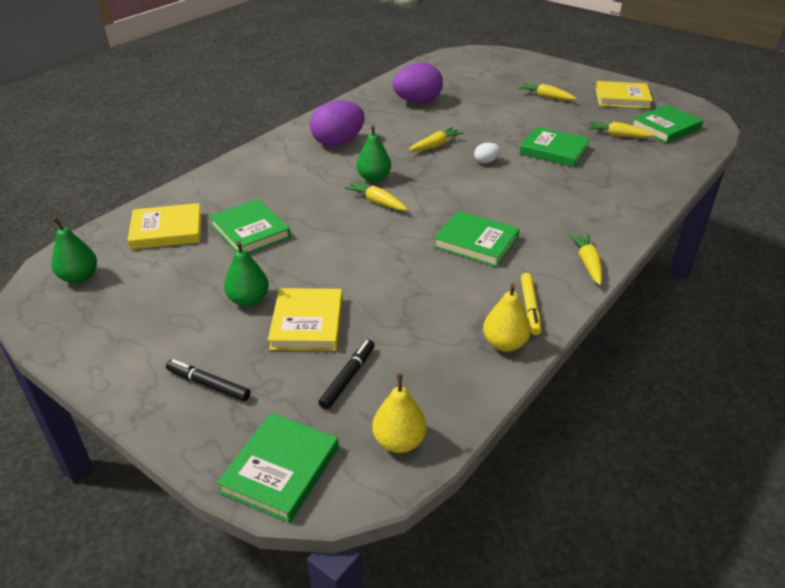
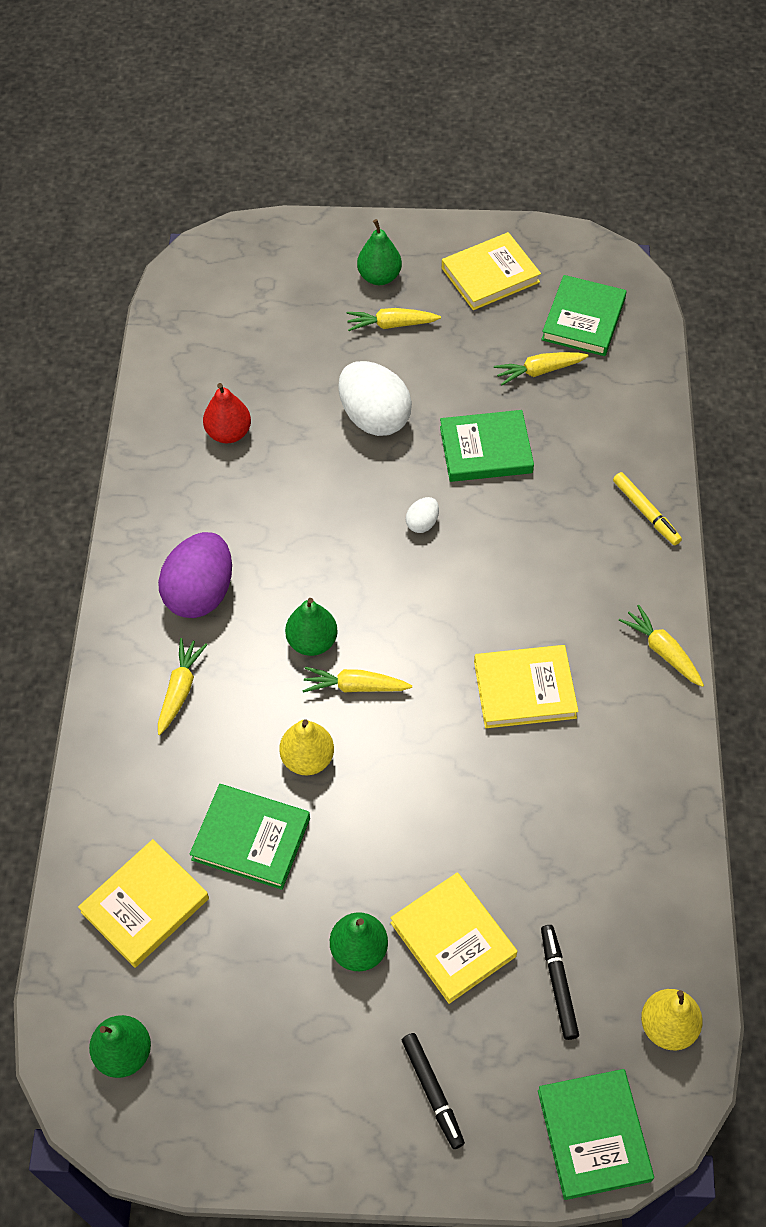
camera: 35 degrees left, 20 degrees up
(208, 385) = (432, 1092): black marker -> black marker turned 105 degrees counterclockwise
(417, 102) = (228, 433): purple egg -> red pear
(435, 145) = (334, 524): yellow carrot -> yellow carrot (180, 690)
(476, 242) = (524, 689): green book -> yellow book
(501, 121) = (374, 418): none -> white egg
(504, 344) = (666, 832): yellow pear -> yellow pear (307, 759)
(530, 307) = (653, 762): yellow marker -> yellow marker (646, 512)
(556, 82) = (379, 277): none -> green pear

